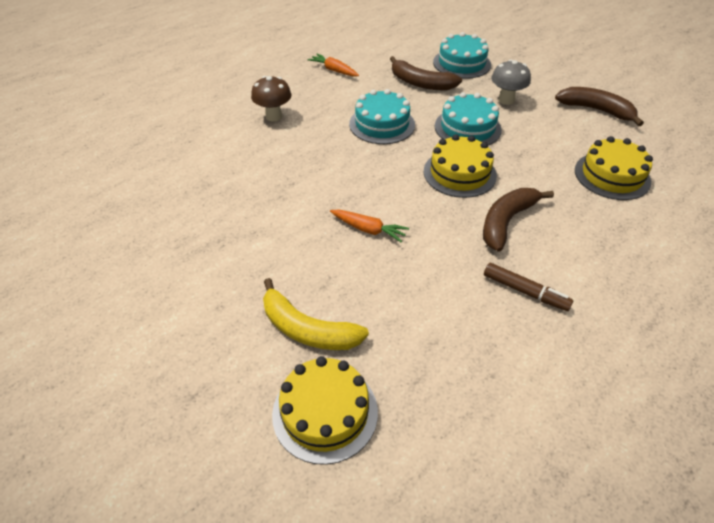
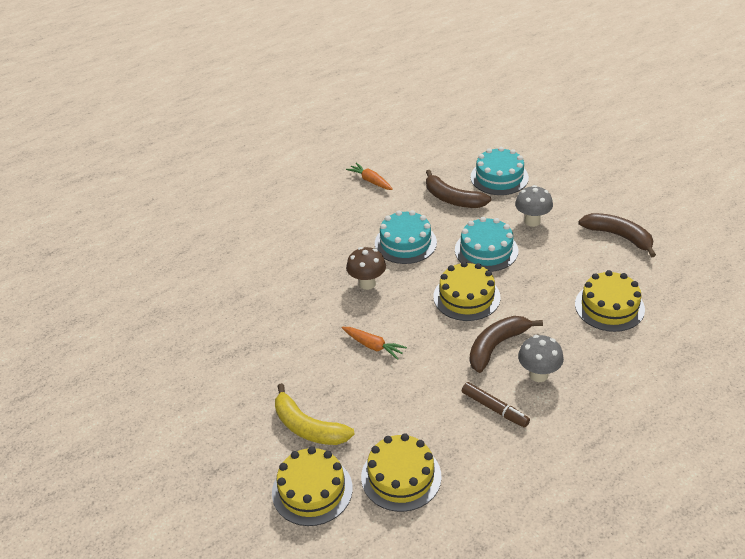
camera: 10 degrees right, 5 degrees down
(274, 116) = (306, 230): brown mushroom -> brown mushroom (367, 283)
(435, 384) = (401, 476): none -> yellow cake
(562, 250) = (538, 375): none -> grey mushroom

